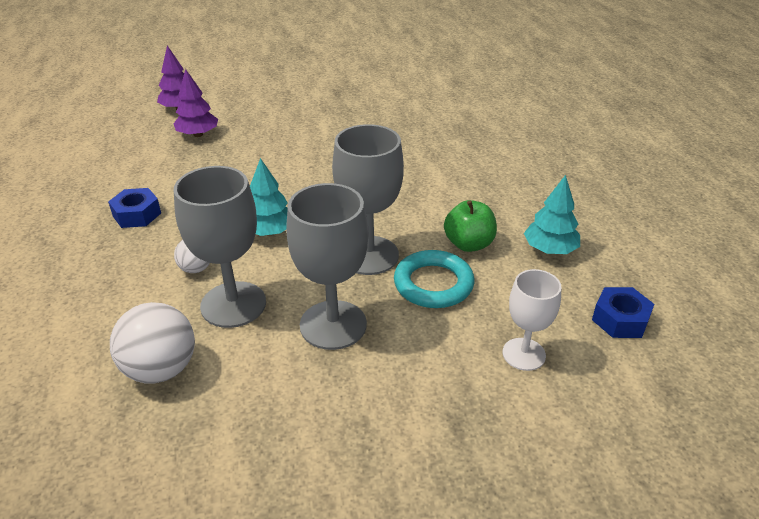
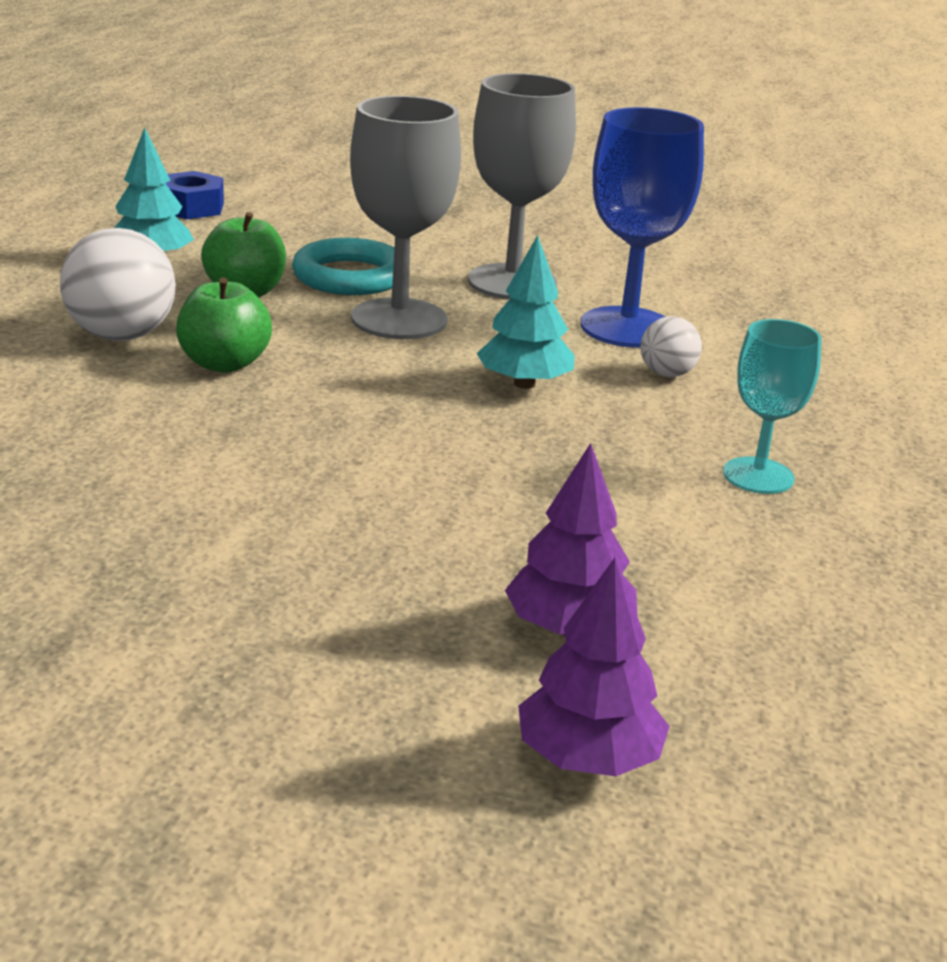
camera: 155 degrees left, 10 degrees down
(137, 214) = (758, 476): blue nut -> turquoise goblet
(161, 369) = (737, 305): white ball -> white ball (121, 336)
(233, 304) = (627, 328): grey goblet -> blue goblet
(414, 192) = (224, 364): none -> green apple
(524, 354) = (330, 218): white goblet -> none

